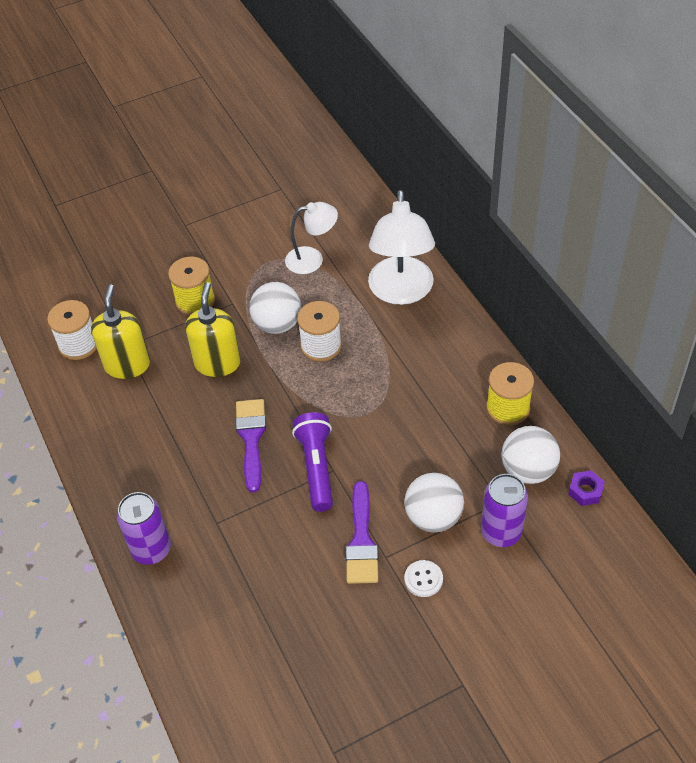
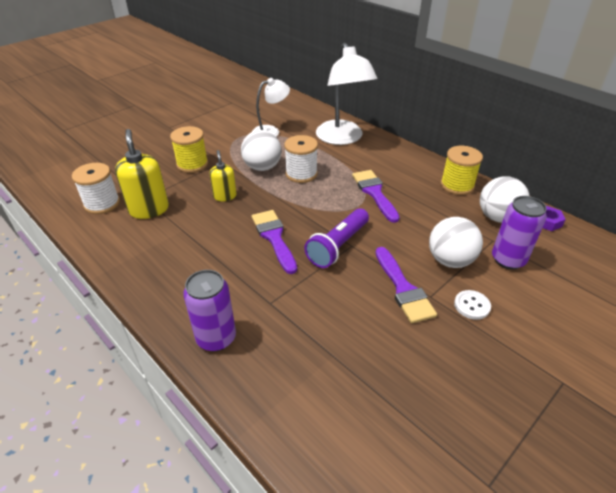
camera: 20 degrees left, 10 degrees down
(217, 363) = (225, 196): yellow soap dispenser -> yellow soap dispenser, size x0.61
(317, 467) = (338, 246): purple flashlight -> purple flashlight turned 120 degrees counterclockwise
(397, 397) = (374, 193): none -> purple brush

